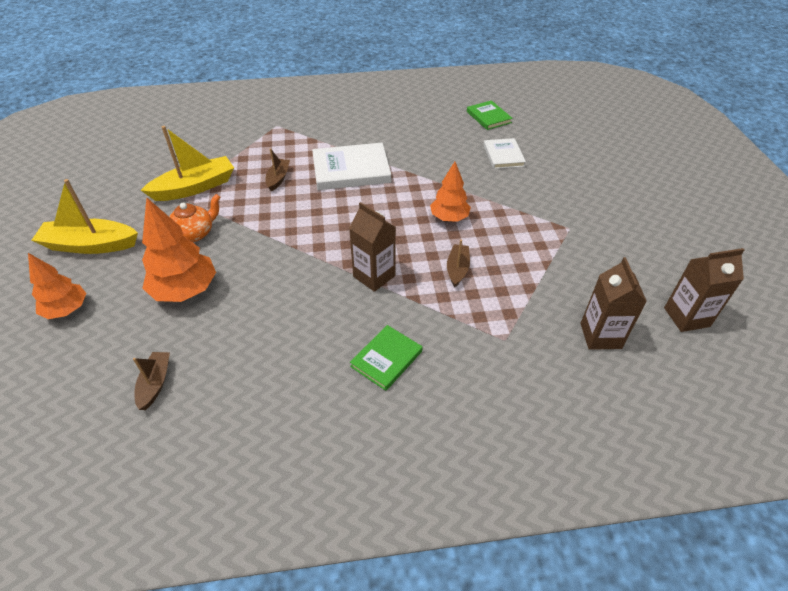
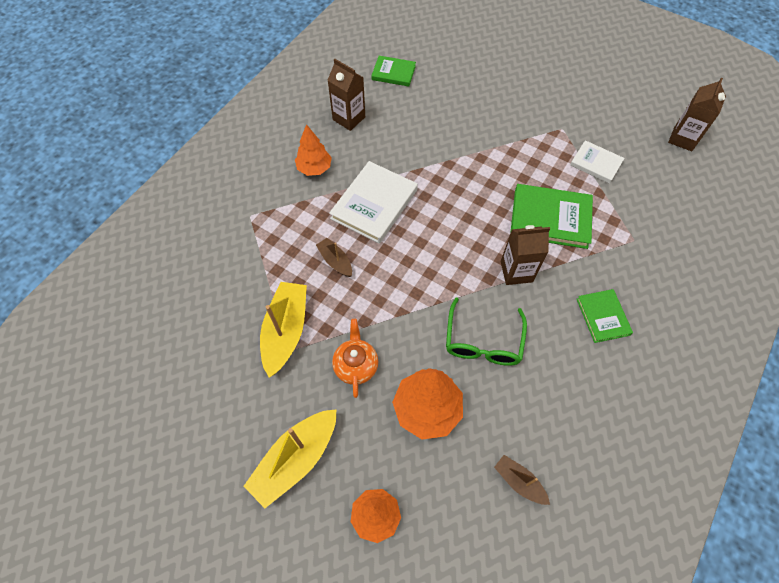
camera: 50 degrees left, 15 degrees up
(280, 291) = (483, 341): none -> green glasses
(449, 218) = (492, 184): orange tree -> orange tree (314, 168)
(457, 269) = (550, 218): brown boat -> green book
(503, 155) = (451, 101): white book -> white book (596, 163)
(600, 336) = (667, 190): brown carton -> brown carton (349, 118)

